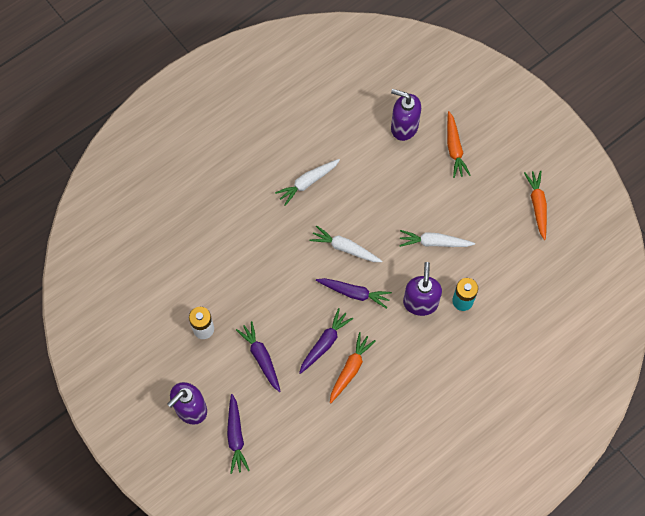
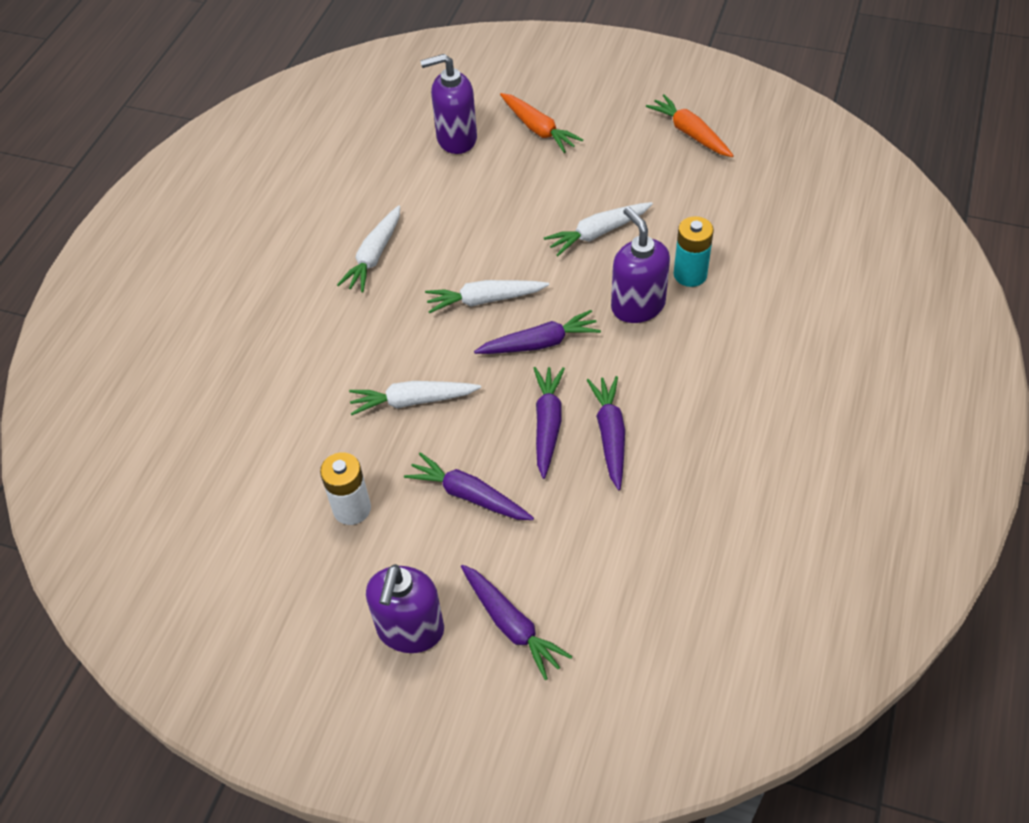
camera: 30 degrees left, 15 degrees down
(269, 287) = (413, 401): none -> white carrot
(350, 369) = (610, 435): orange carrot -> purple carrot

